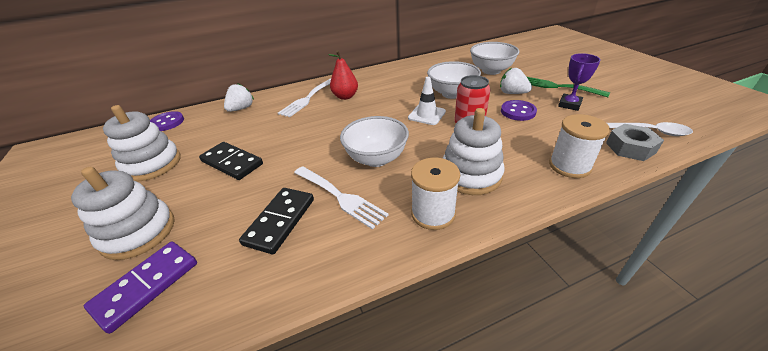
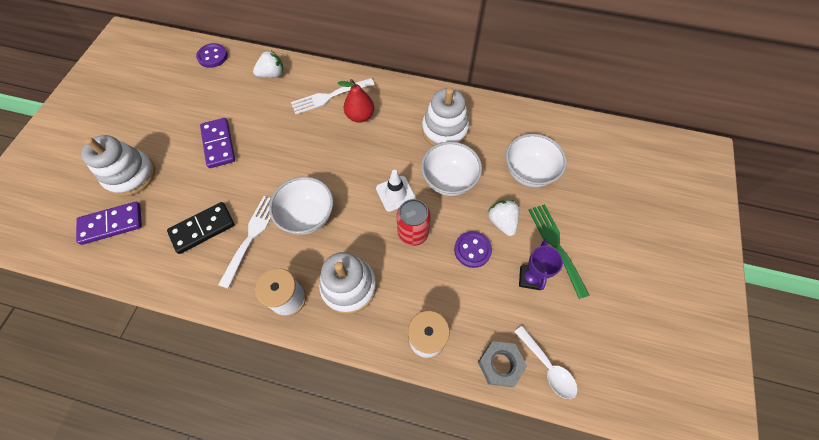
camera: 35 degrees right, 25 degrees up
(152, 164) = (174, 107): white stacking toy -> white stacking toy (444, 130)
(232, 162) = (219, 144): black domino -> purple domino
(340, 197) = (251, 236): white fork -> white fork turned 150 degrees counterclockwise
(569, 104) = (530, 278): purple trophy -> purple trophy turned 60 degrees counterclockwise

